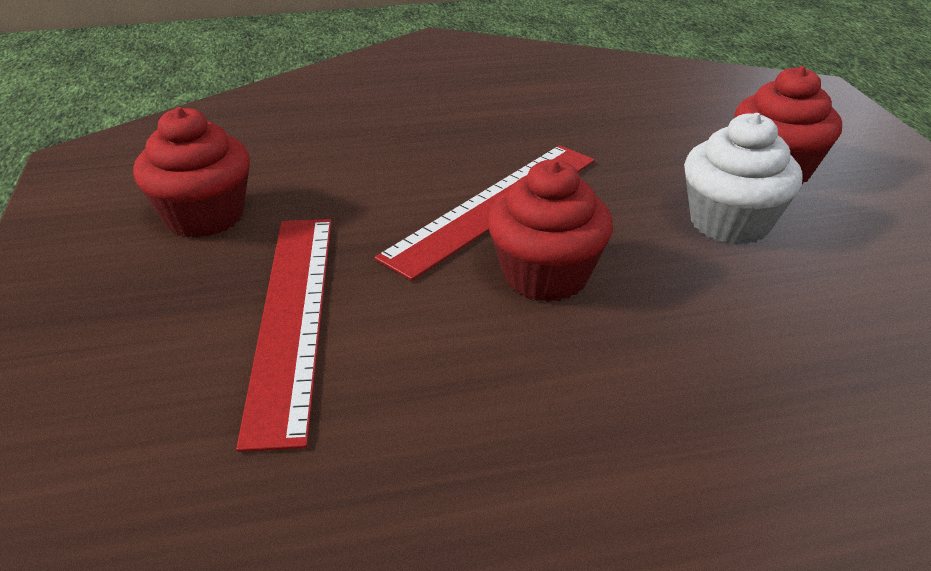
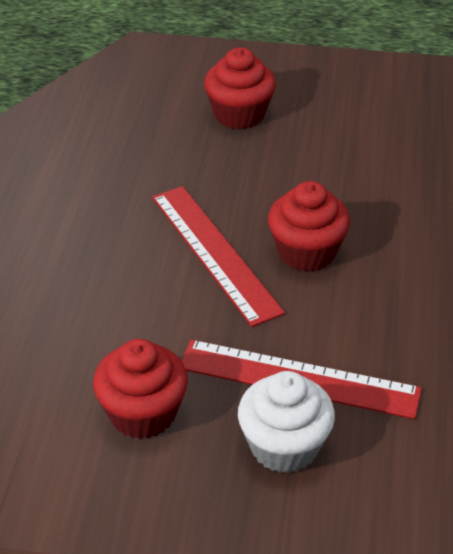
camera: 70 degrees left, 5 degrees up
(729, 222) = (289, 157): white cupcake -> white cupcake (284, 446)

